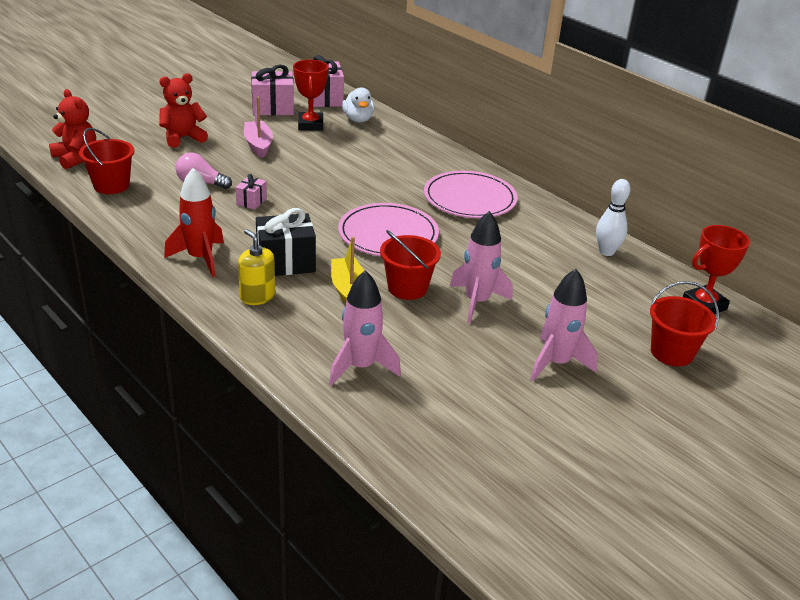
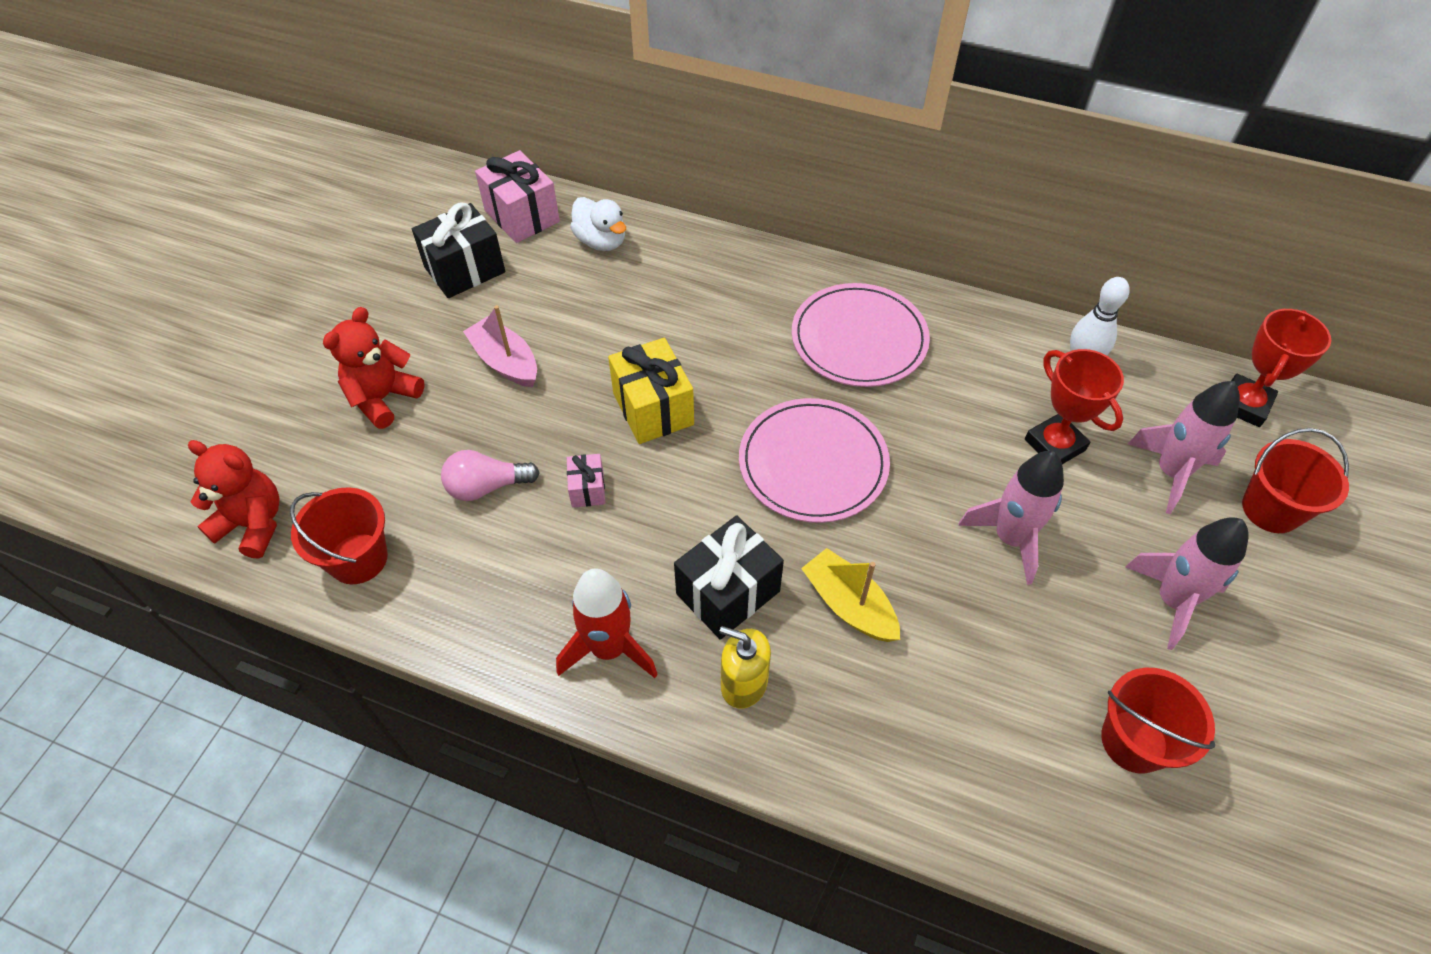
camera: 25 degrees left, 20 degrees up
(273, 108) = (465, 270): pink gift -> black gift
(310, 125) = (545, 283): red trophy -> red trophy (1054, 445)
(319, 186) = (653, 409): none -> yellow gift
(361, 367) = (970, 744): pink rocket -> pink rocket (1170, 473)
(407, 288) = (913, 558): red bucket -> red bucket (1134, 741)

